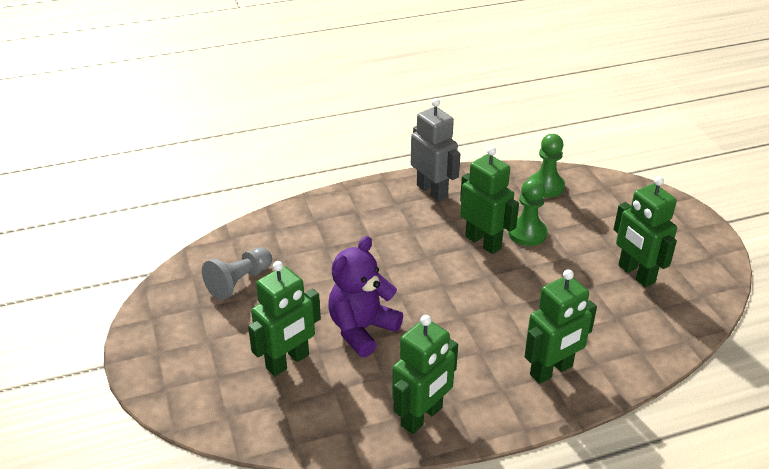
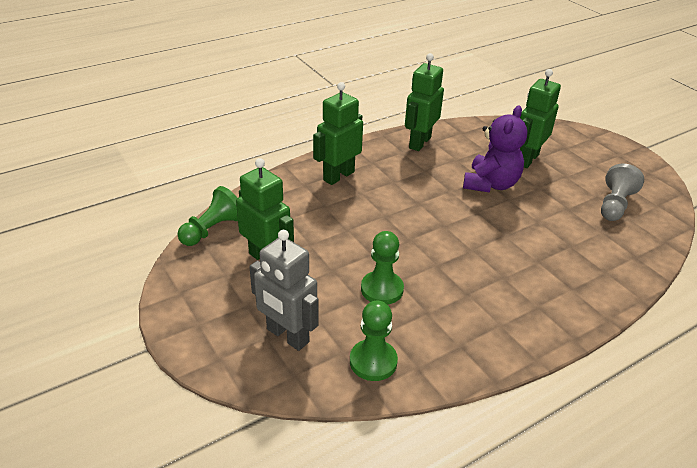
camera: 165 degrees right, 0 degrees up
(432, 191) = (508, 330): grey robot -> grey robot (287, 336)
(483, 242) = (424, 272): green robot -> none
(700, 315) = (212, 229): none -> green pawn

